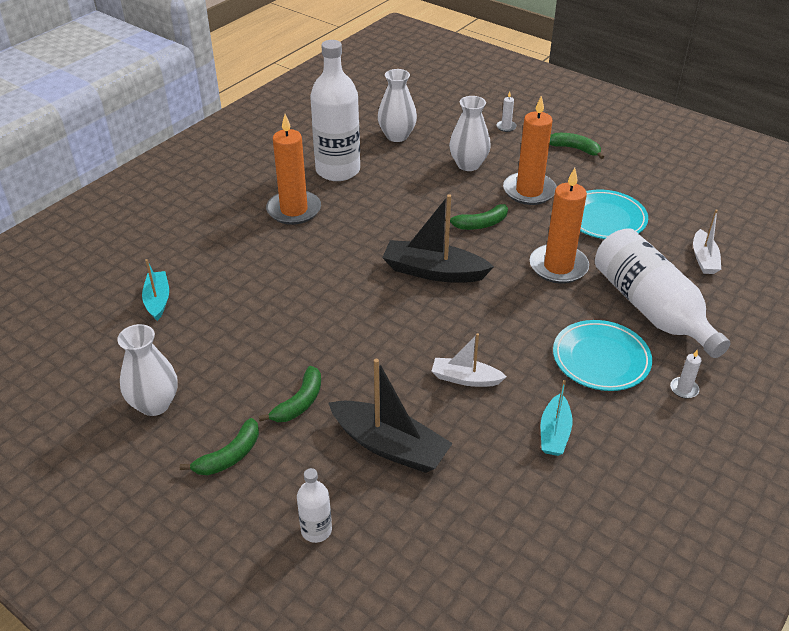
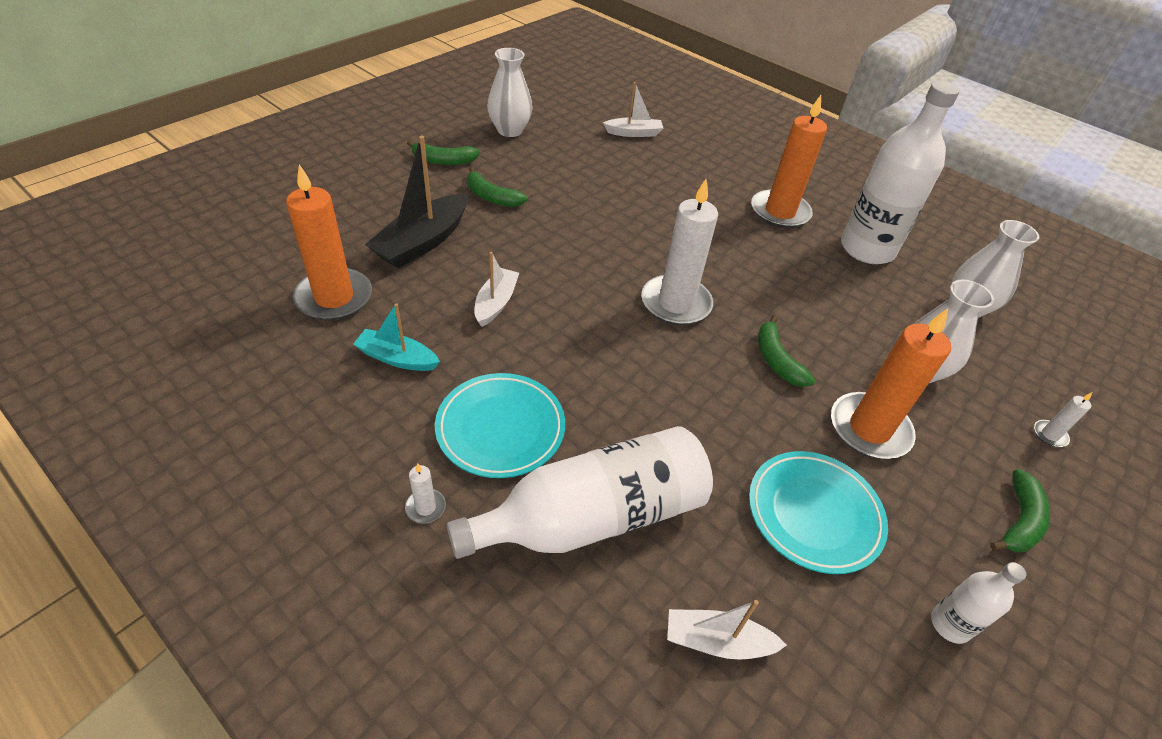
camera: 90 degrees right, 5 degrees up
(157, 300) = (634, 133): turquoise boat -> white boat
(229, 456) = (443, 160): green banana -> green banana turned 45 degrees counterclockwise
(316, 530) = (350, 196): white bottle -> white bottle (950, 624)
(433, 271) = (675, 303): black boat -> white candle
(558, 267) = (688, 425): orange candle -> orange candle (334, 298)

